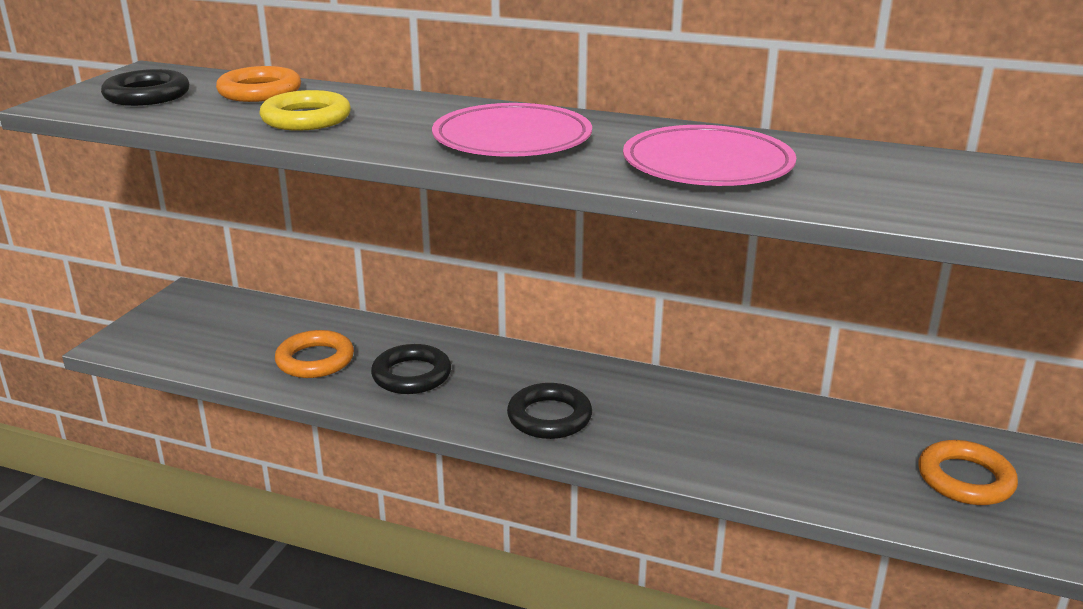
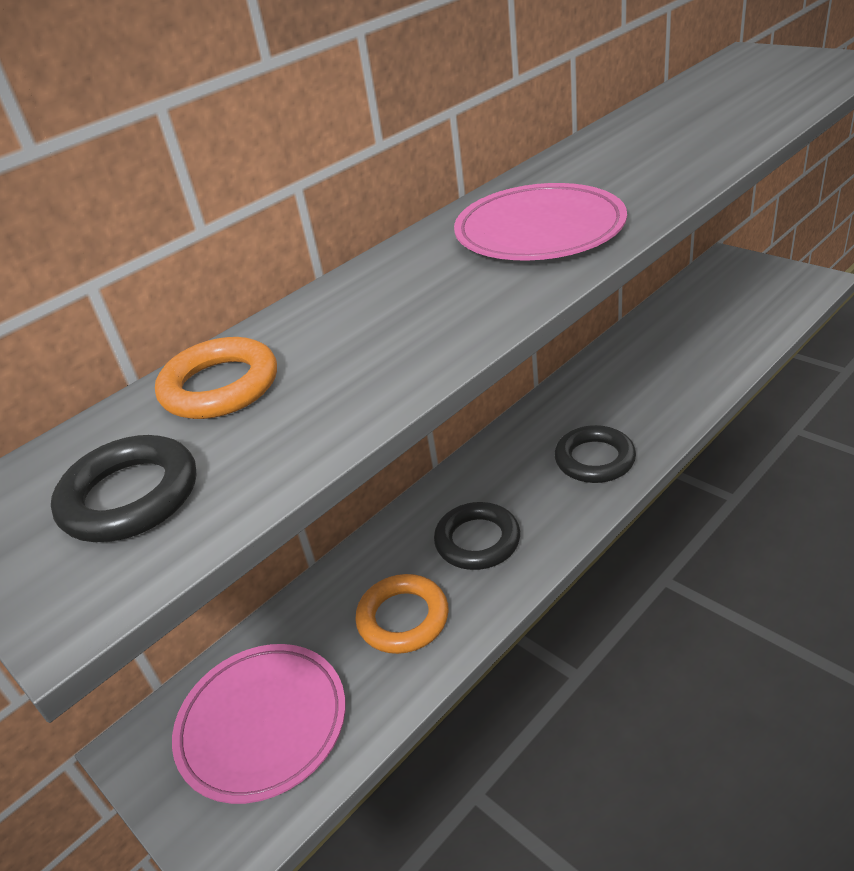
camera: 60 degrees left, 10 degrees up
(306, 118) = (374, 349): yellow ring -> none
(707, 165) = (659, 157): pink plate -> pink plate (262, 724)
(965, 479) = (741, 292): orange ring -> none

